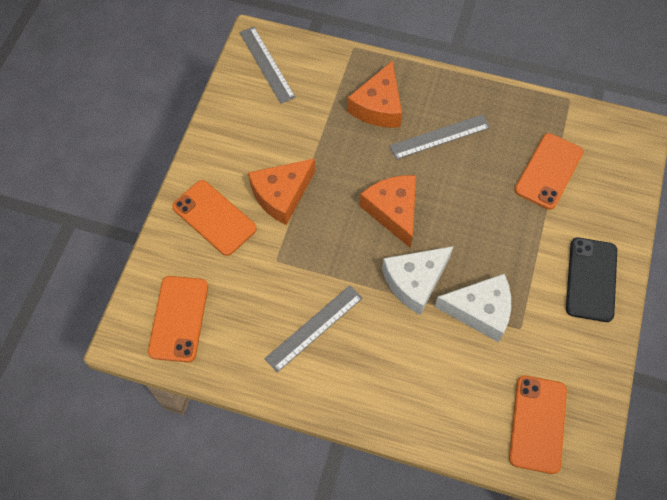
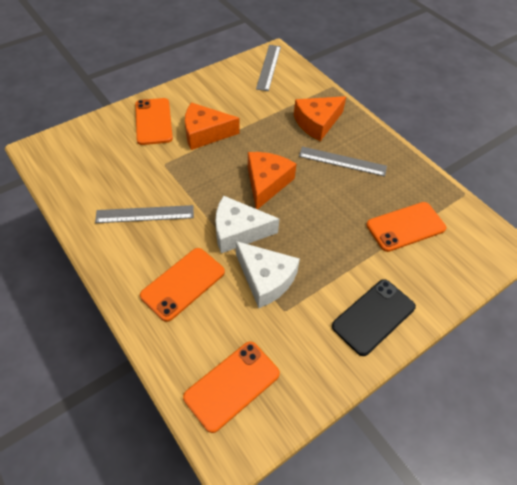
camera: 35 degrees right, 10 degrees down
(179, 318) = (75, 158): orange phone -> orange phone (183, 284)

